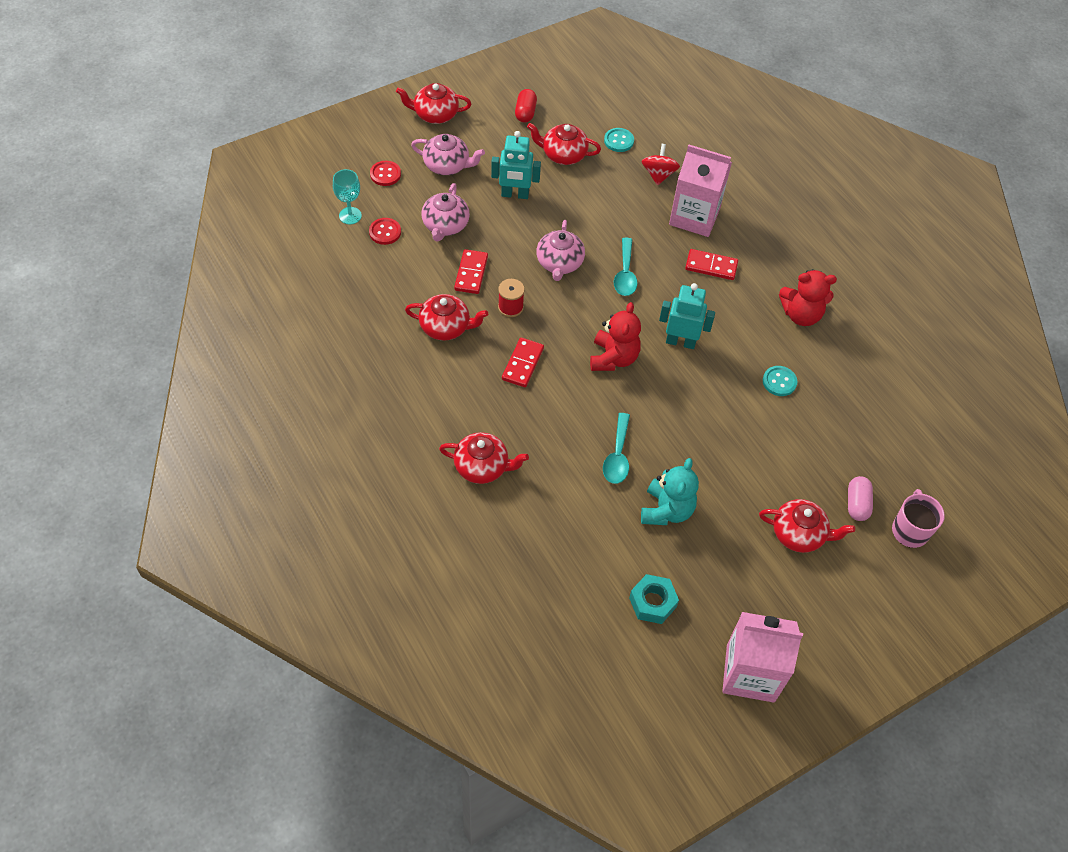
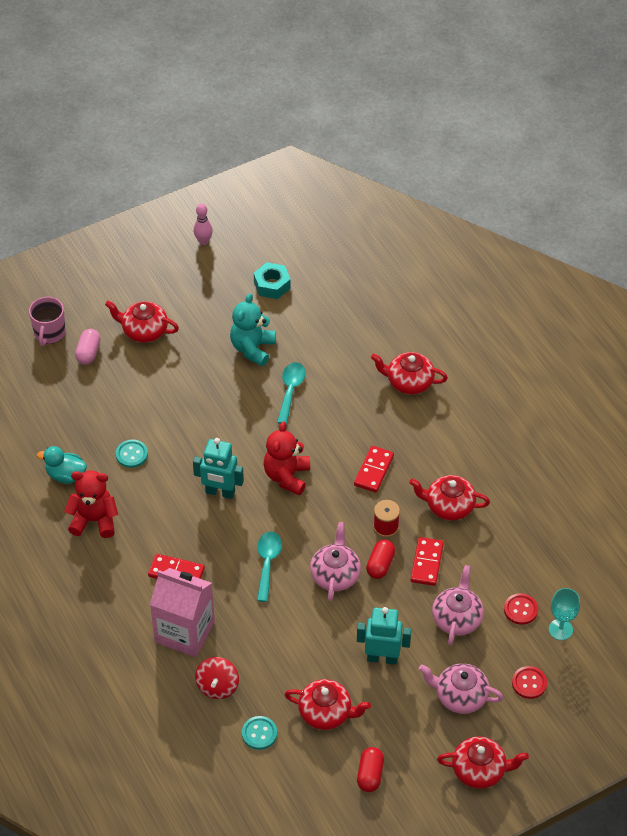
camera: 175 degrees left, 5 degrees down
(516, 272) = (380, 565): none -> red capsule
(750, 673) = (203, 241): pink carton -> pink bowling pin
(842, 360) = (66, 475): none -> turquoise duck

